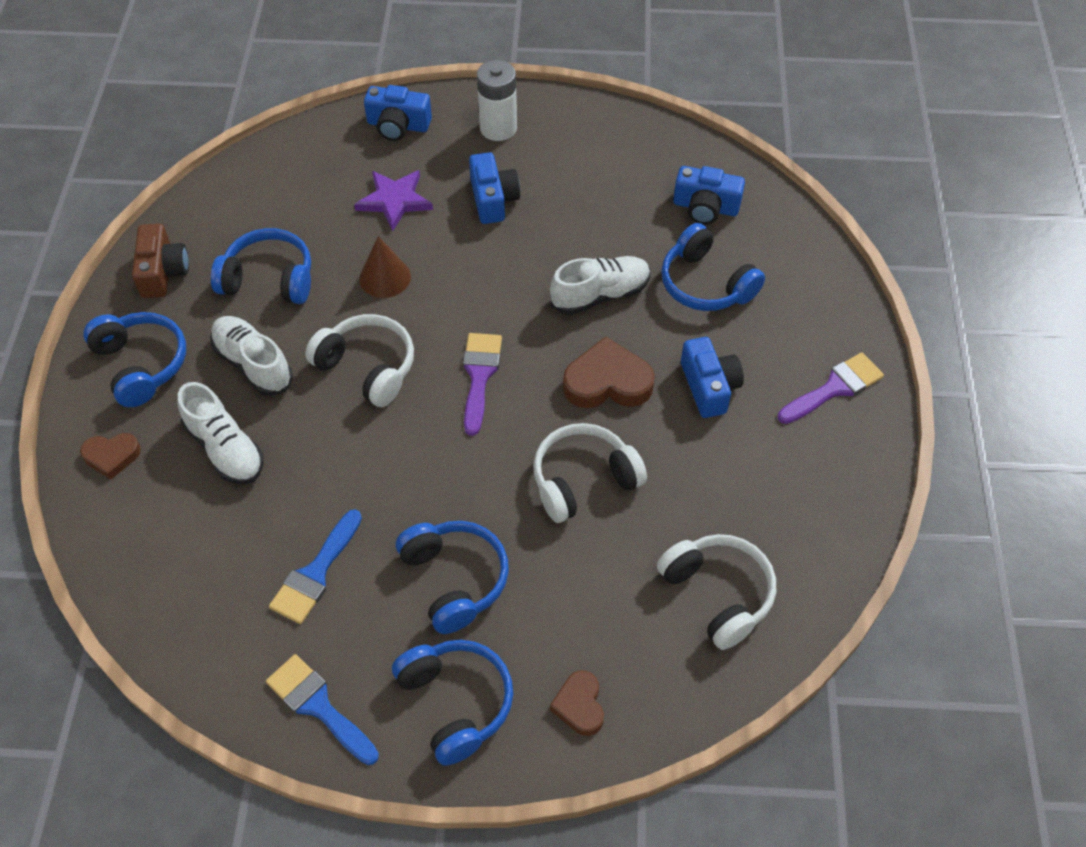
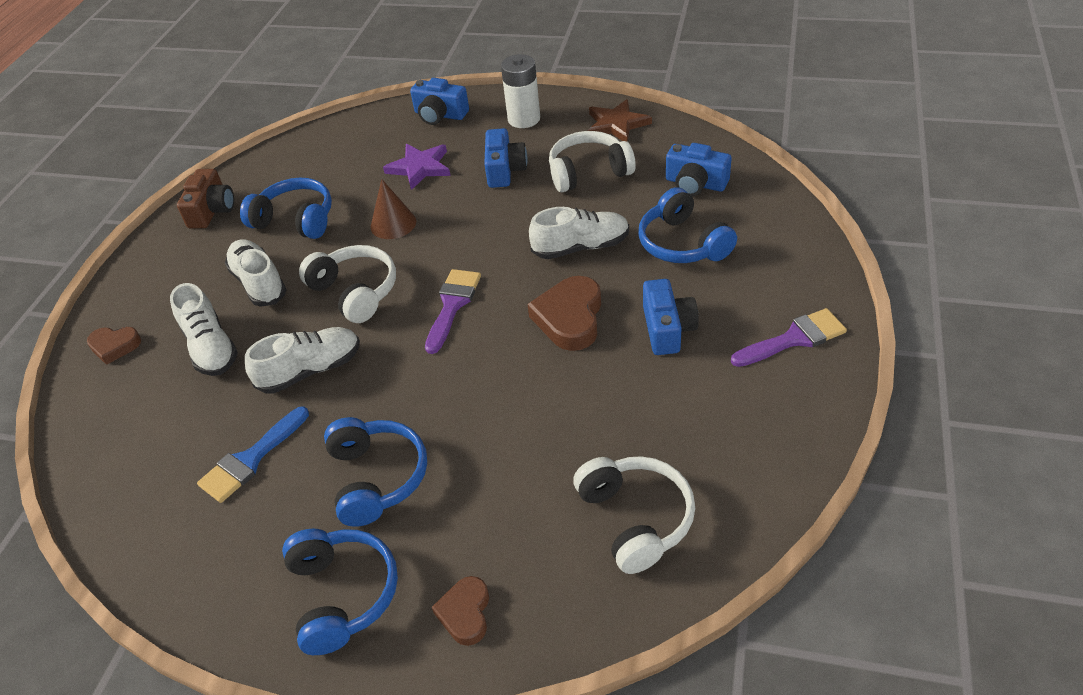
camera: 15 degrees right, 10 degrees down
(141, 364) = (167, 277): blue headphones -> none
(318, 706) = (211, 581): blue brush -> none
(347, 466) = (310, 370): none -> white shoe
(583, 480) = (525, 400): white headphones -> white headphones (588, 172)
(605, 132) = (616, 124): none -> brown star
(607, 382) = (570, 318): brown heart -> brown heart turned 90 degrees counterclockwise

